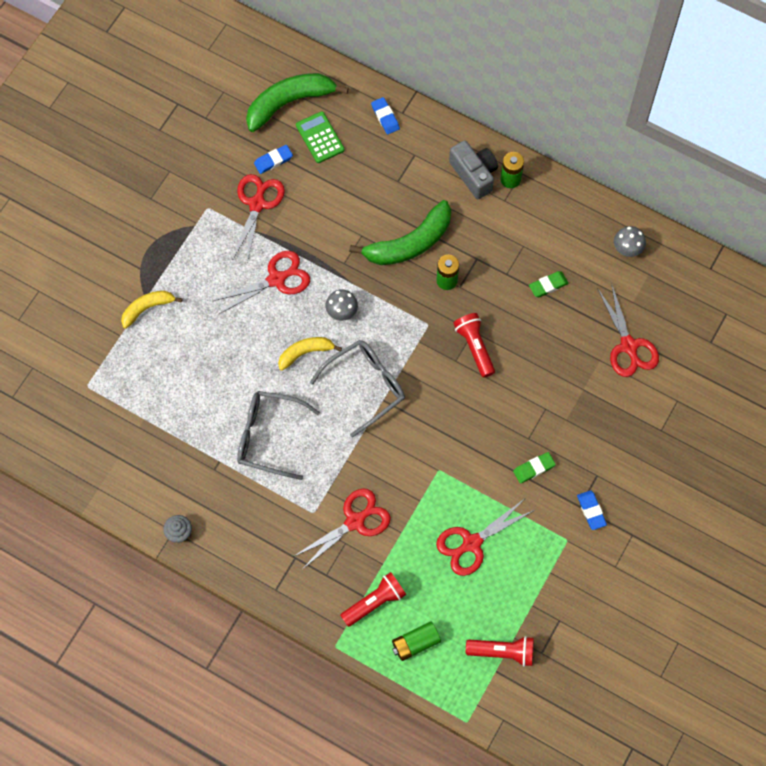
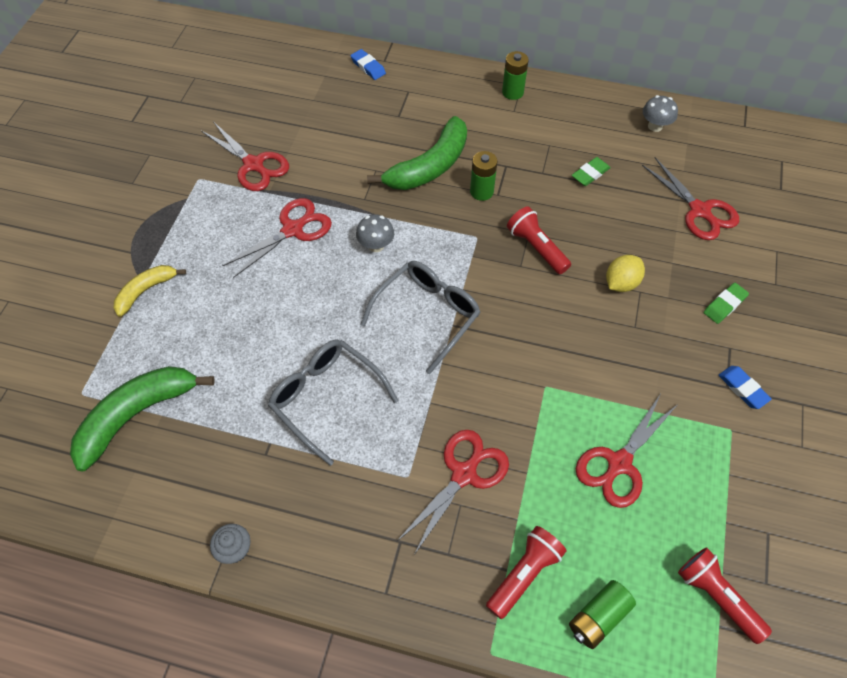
camera: 15 degrees left, 10 degrees down
(257, 204) = (253, 165): red scissors -> red scissors turned 135 degrees clockwise
(269, 437) = (326, 398): grey glasses -> grey glasses turned 45 degrees clockwise
(273, 160) = (261, 123): blue eraser -> none
(289, 103) = (266, 73): green banana -> green banana (137, 415)
(305, 353) = (346, 296): yellow banana -> none
(320, 137) = (306, 95): green calculator -> none
(474, 174) = (474, 95): grey camera -> none
(502, 652) = (716, 597): red flashlight -> red flashlight turned 120 degrees counterclockwise
(533, 397) = (621, 283): none -> yellow lemon
(534, 468) = (655, 358): green eraser -> green eraser (724, 305)

